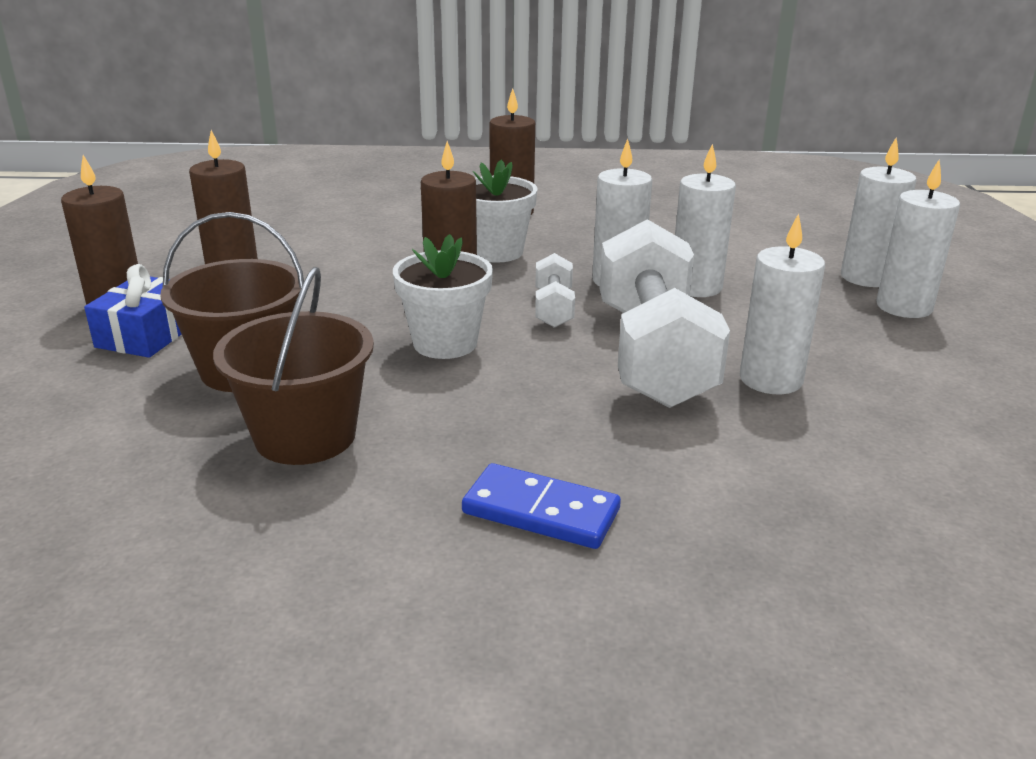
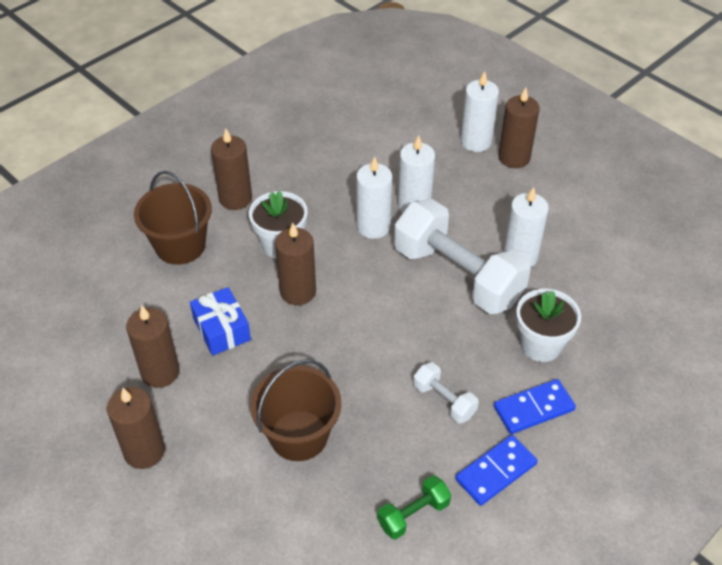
camera: 45 degrees left, 20 degrees up
(147, 335) = (205, 456): blue gift -> blue gift (221, 329)
(214, 500) = (413, 514): none -> green dumbbell
(305, 436) = (392, 450): brown bucket -> brown bucket (180, 245)
(377, 533) = (496, 471): none -> blue domino
(445, 343) = (361, 340): white flower pot -> white flower pot (541, 345)
(553, 308) = (373, 274): white dumbbell -> white dumbbell (444, 400)
(904, 307) = (514, 158): white candle -> brown candle

